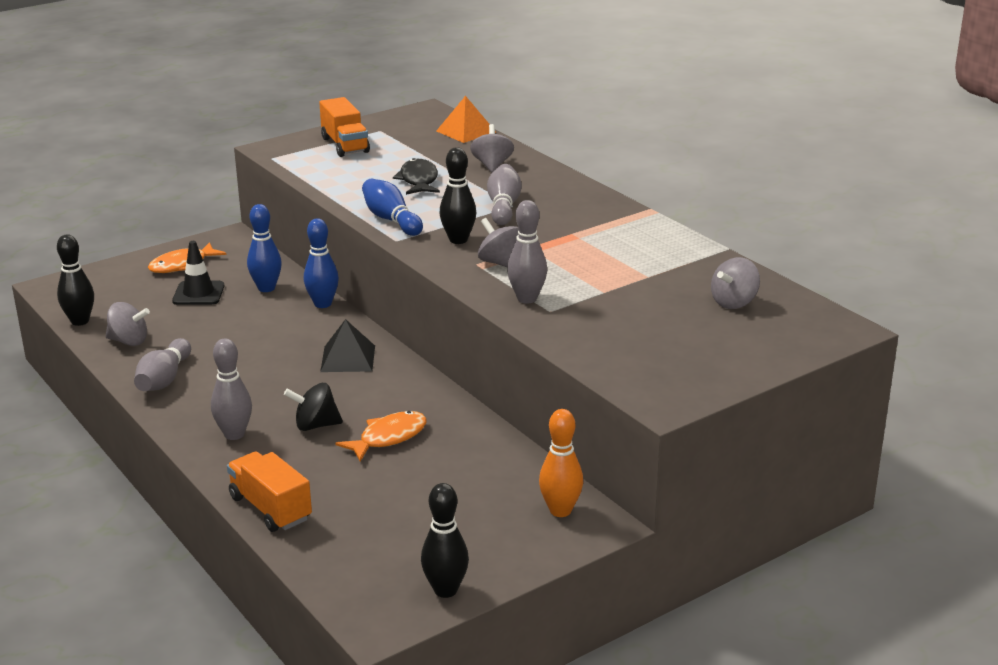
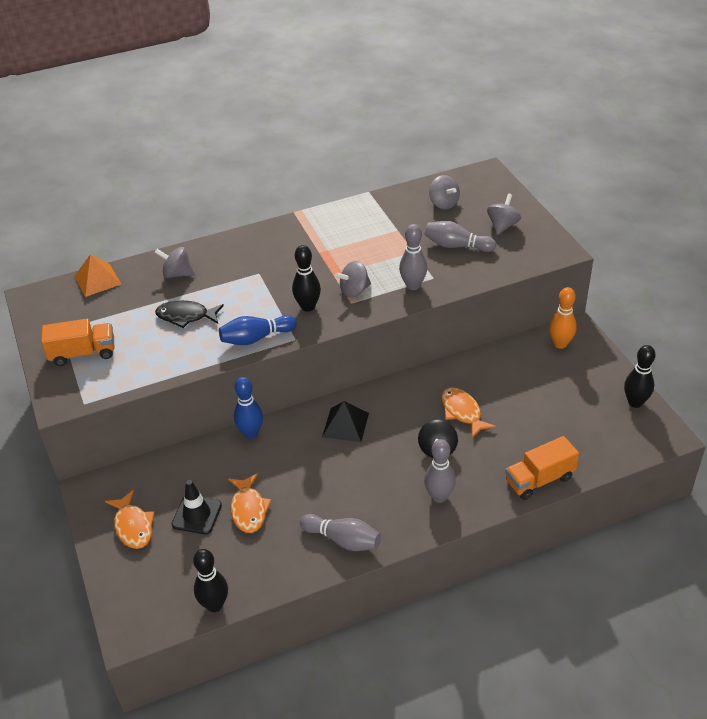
camera: 75 degrees left, 15 degrees up
(129, 341) = (268, 565): grey spinning top -> grey spinning top (502, 226)
(207, 319) = (248, 509): none -> orange fish
(266, 288) = (207, 467): blue bowling pin -> none
(503, 207) = (259, 278): grey bowling pin -> grey bowling pin (457, 246)

